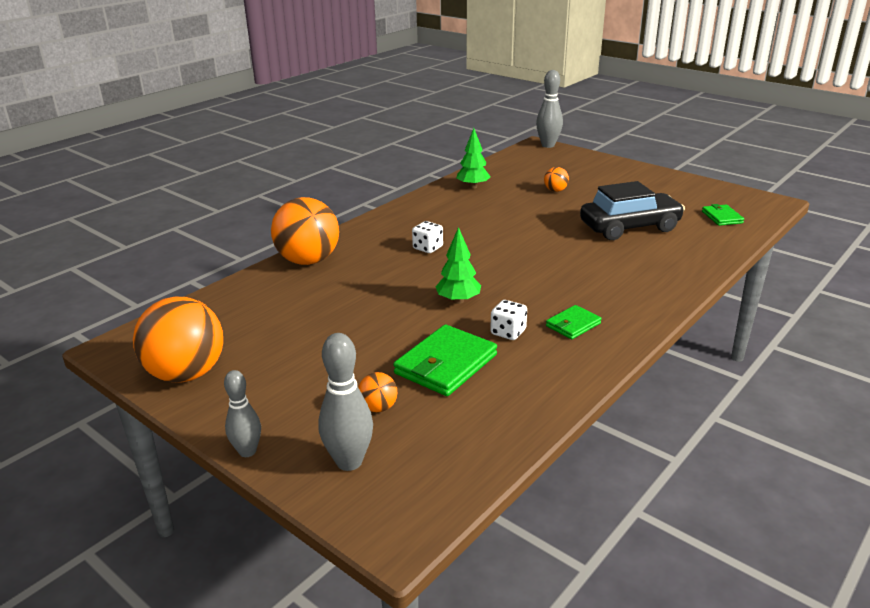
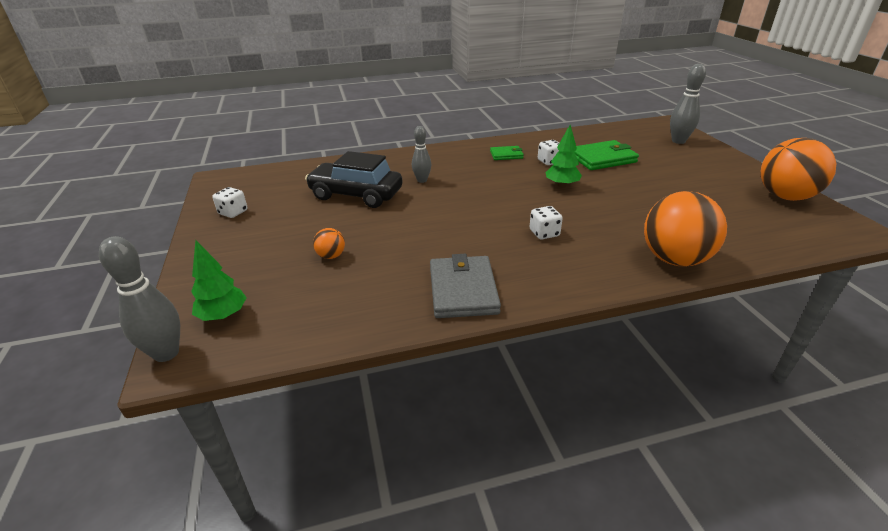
camera: 145 degrees left, 5 degrees up
(247, 451) = (733, 155): grey bowling pin -> grey bowling pin (422, 180)
(378, 408) = (654, 153): orange ball -> none
(444, 201) = (463, 290): none -> grey wallet
(473, 187) = (400, 301): green tree -> green tree (224, 316)
(683, 189) = (233, 212): none -> white dice
(722, 217) = (279, 180): green wallet -> none

